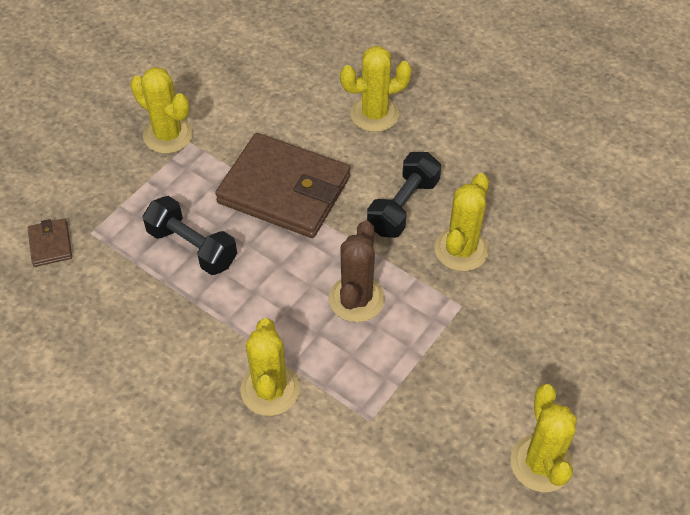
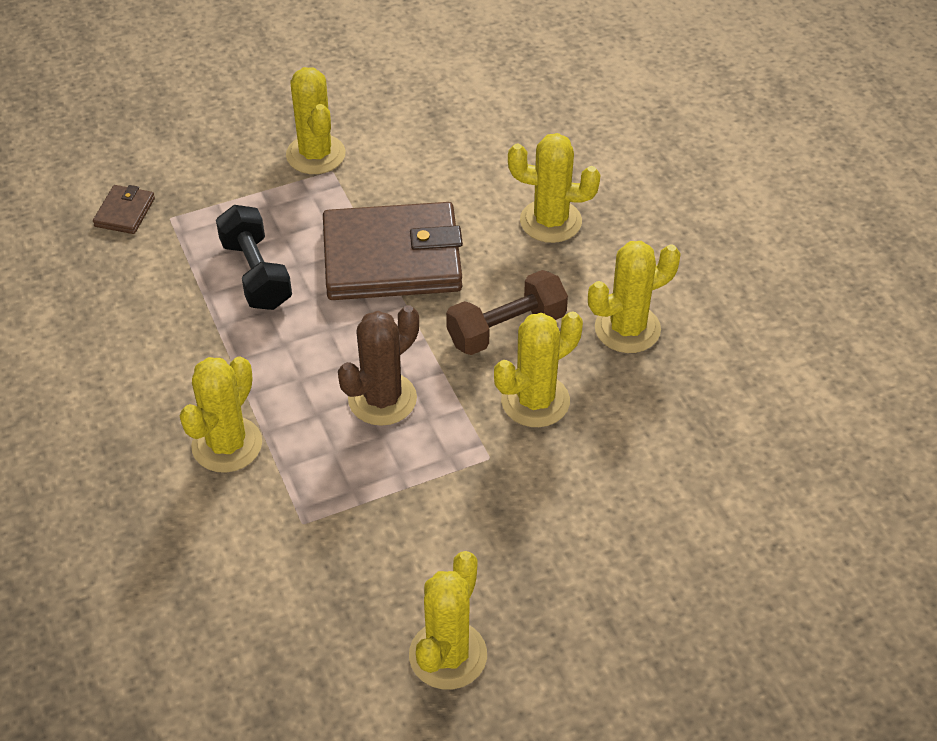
camera: 30 degrees right, 5 degrees down
(284, 190) = (392, 258): brown wallet -> brown wallet turned 60 degrees counterclockwise
(403, 206) = (506, 329): black dumbbell -> brown dumbbell
(482, 169) = (627, 329): none -> yellow cactus

